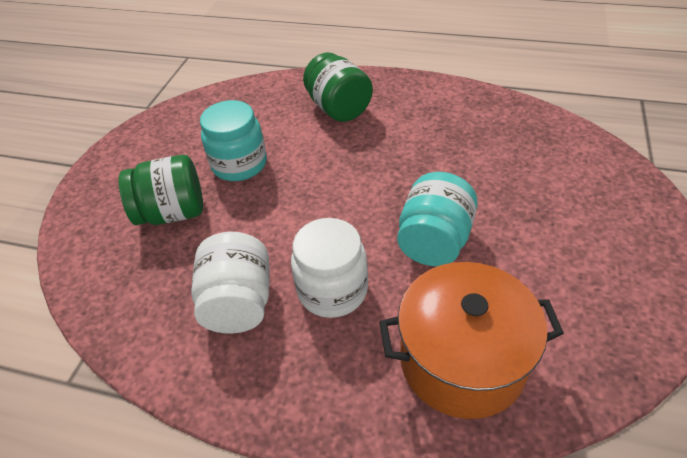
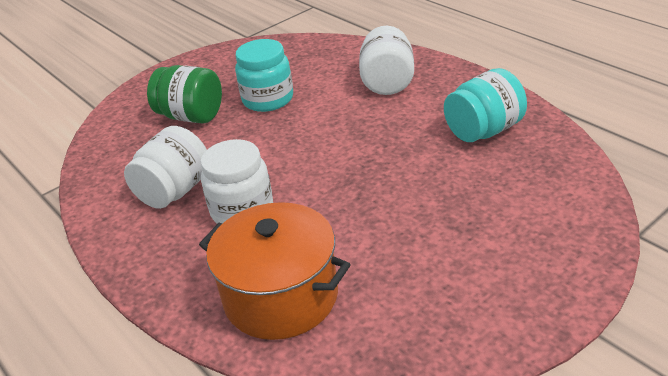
camera: 35 degrees right, 10 degrees down
(339, 108) = (387, 82): green jar -> white jar
(434, 241) = (353, 209): turquoise jar -> turquoise jar (484, 131)

